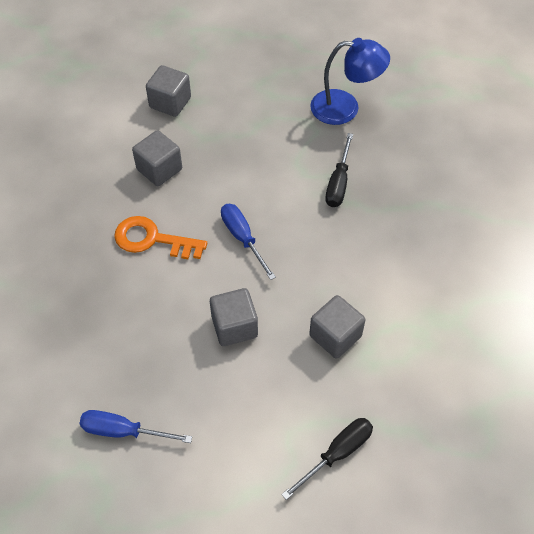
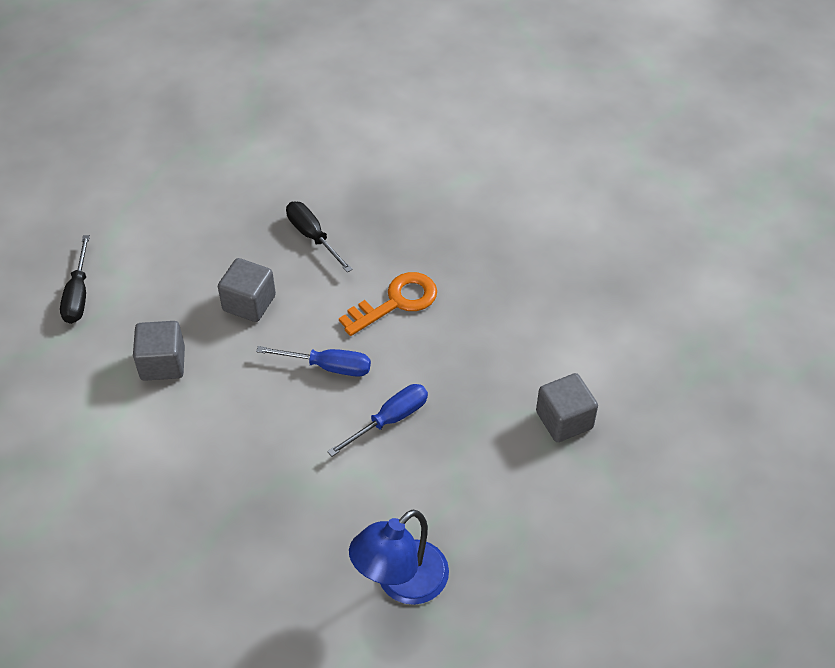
camera: 130 degrees right, 5 degrees down
(123, 431) = (242, 190): blue screwdriver -> blue screwdriver (389, 420)
(159, 169) = (476, 355): grey cube -> none
(338, 183) = (308, 492): black screwdriver -> black screwdriver (313, 237)

